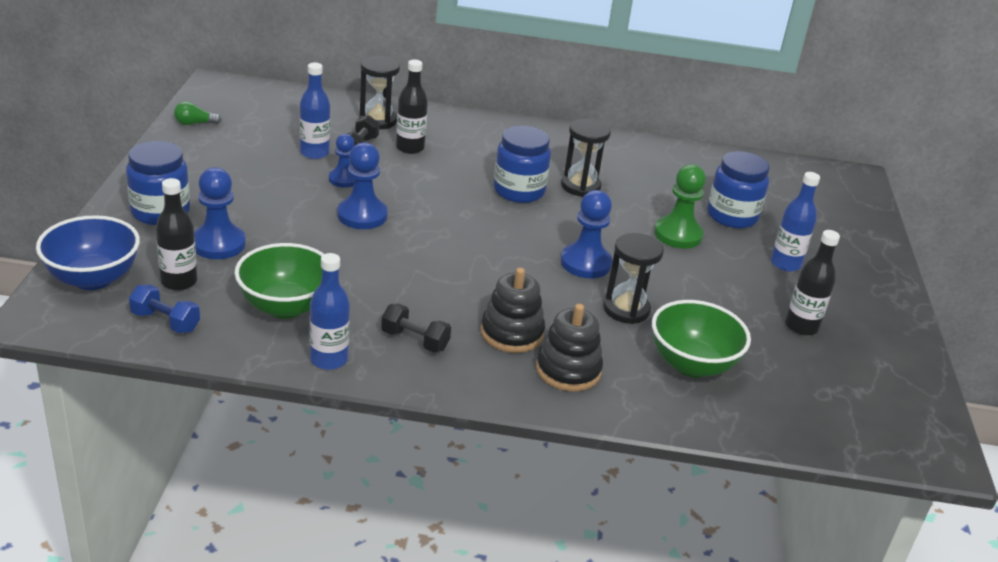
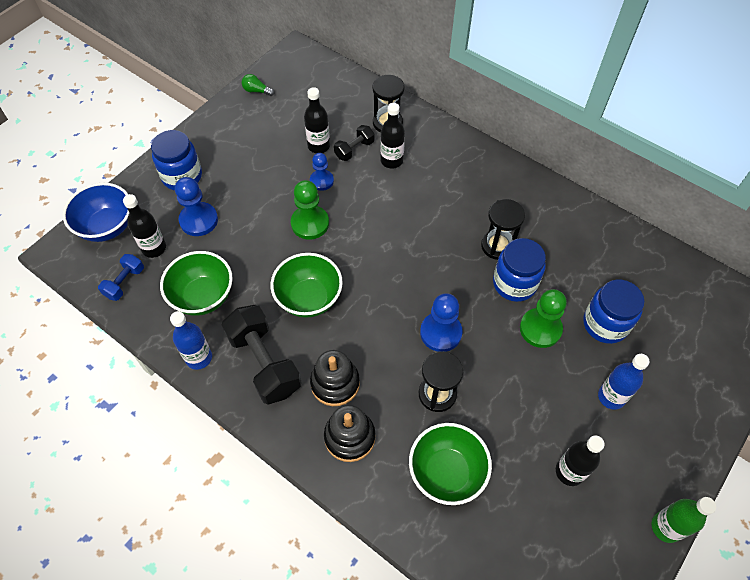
camera: 35 degrees right, 25 degrees up
(165, 322) = (125, 282): blue dumbbell -> blue dumbbell turned 60 degrees clockwise
(314, 153) = (318, 146): blue bottle -> black bottle
(362, 215) = (310, 223): blue pawn -> green pawn
(415, 340) = (264, 363): black dumbbell -> black dumbbell, size x1.91
(418, 275) = (309, 298): none -> green bowl
(519, 191) = (443, 235): blue jar -> blue jar (514, 283)
(915, 337) = (666, 527): none -> green bottle

